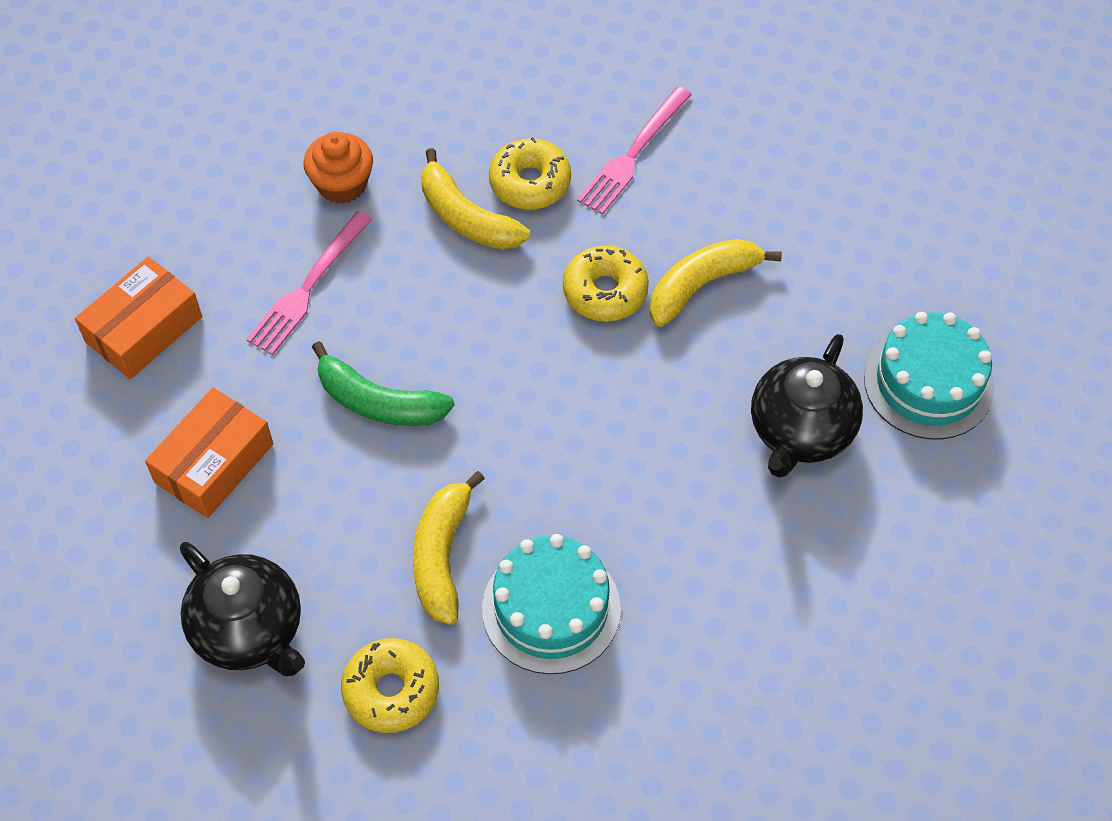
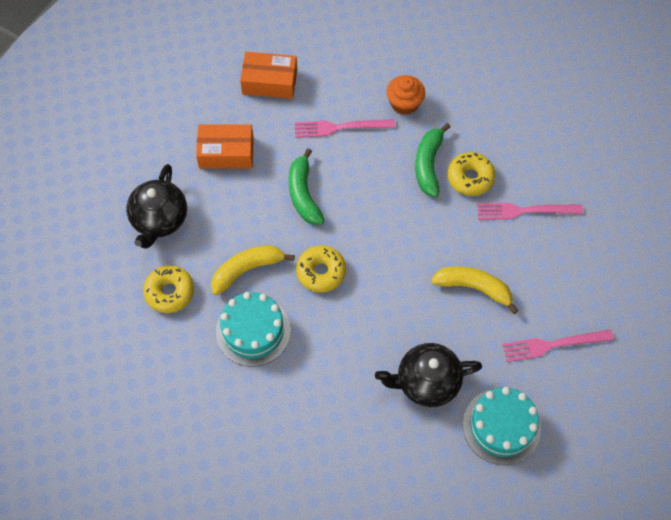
camera: 55 degrees right, 5 degrees up
(466, 217) = (428, 164): yellow banana -> green banana
(605, 291) = (436, 248): yellow donut -> yellow donut (321, 272)
(854, 249) = (553, 345): none -> pink fork

